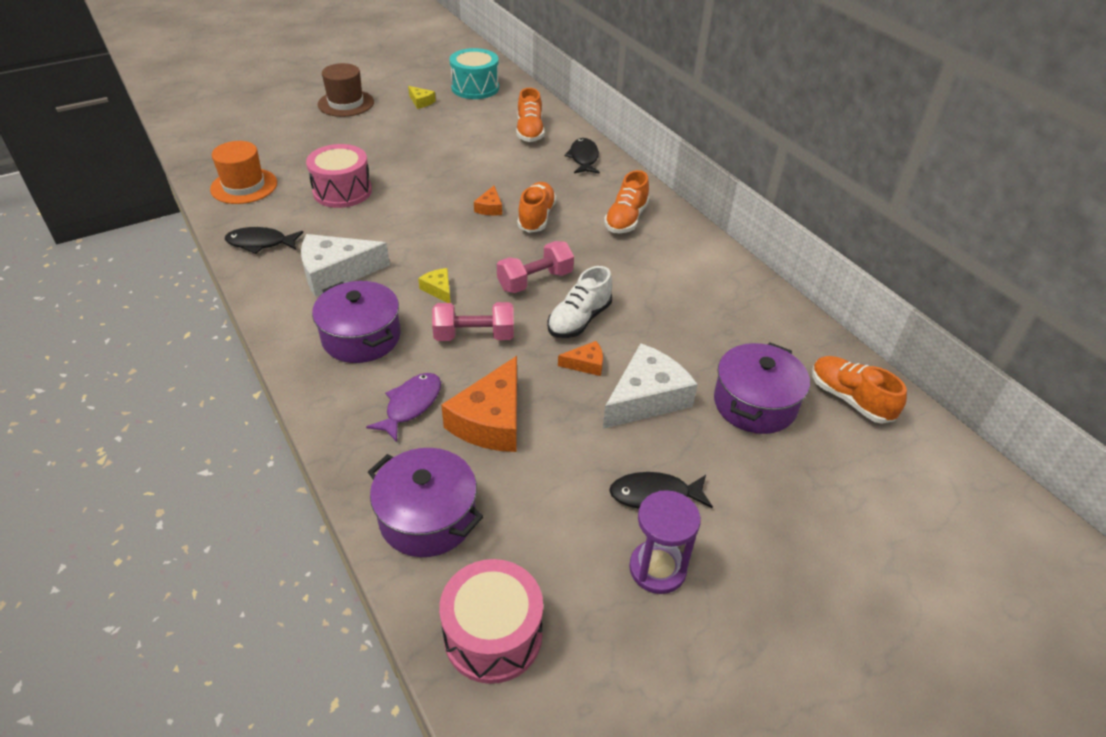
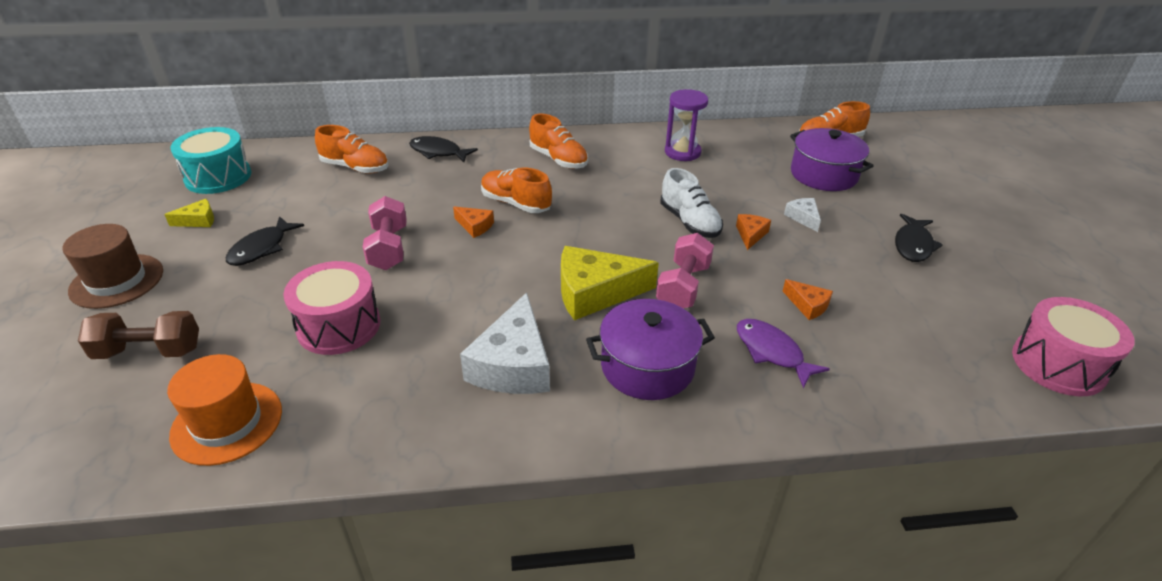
camera: 65 degrees left, 5 degrees down
(260, 243) = (394, 426): black fish -> black fish (261, 248)
(290, 139) = (149, 351): none -> brown dumbbell
(427, 517) = (926, 373): purple pot -> none
(438, 289) = (595, 292): yellow cheese -> yellow cheese, size x2.08
(491, 420) = (808, 305): orange cheese -> orange cheese, size x0.48
(535, 281) = (618, 230): pink dumbbell -> pink dumbbell (388, 248)
(646, 398) = (803, 218): white cheese -> white cheese, size x0.48
(657, 568) = (986, 265): purple hourglass -> purple hourglass (682, 152)

